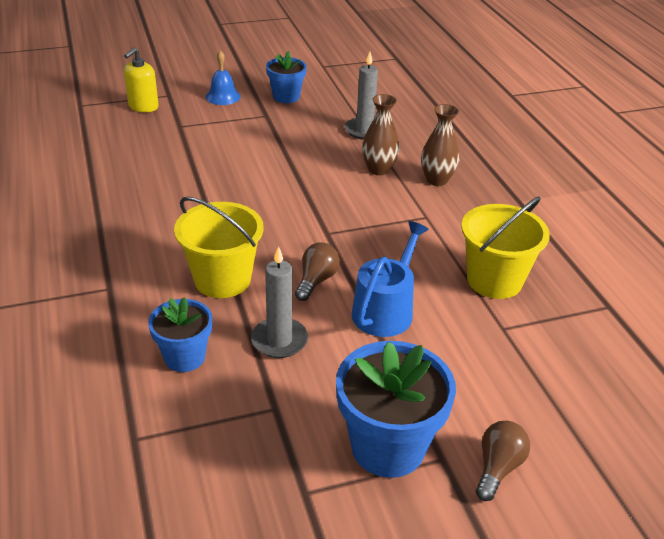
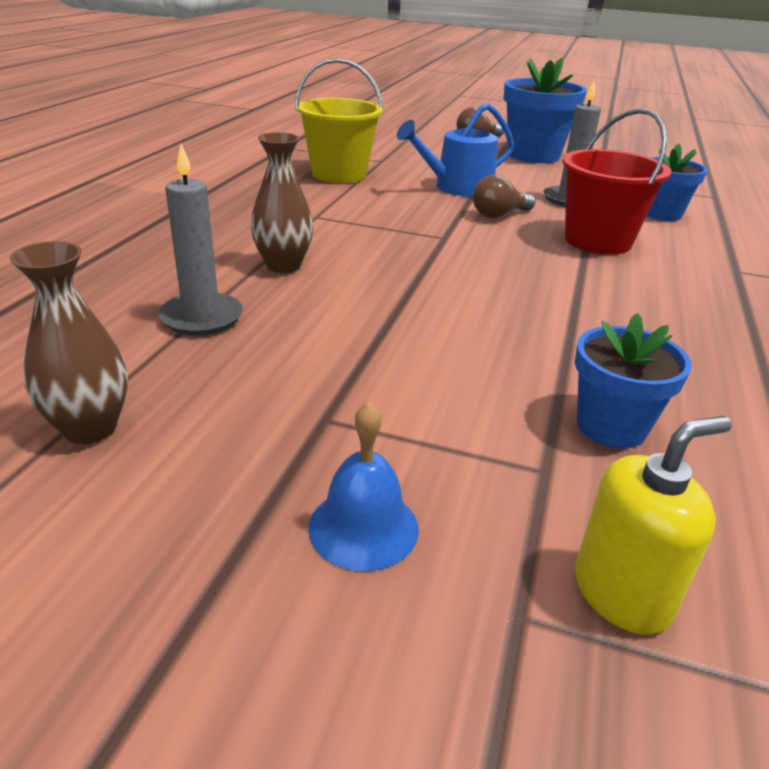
camera: 145 degrees left, 5 degrees down
(222, 279) = (598, 241): yellow bucket -> red bucket
(286, 97) = (215, 451): blue flower pot -> blue flower pot (611, 426)
(437, 180) = (237, 235): brown vase -> brown vase (90, 428)

